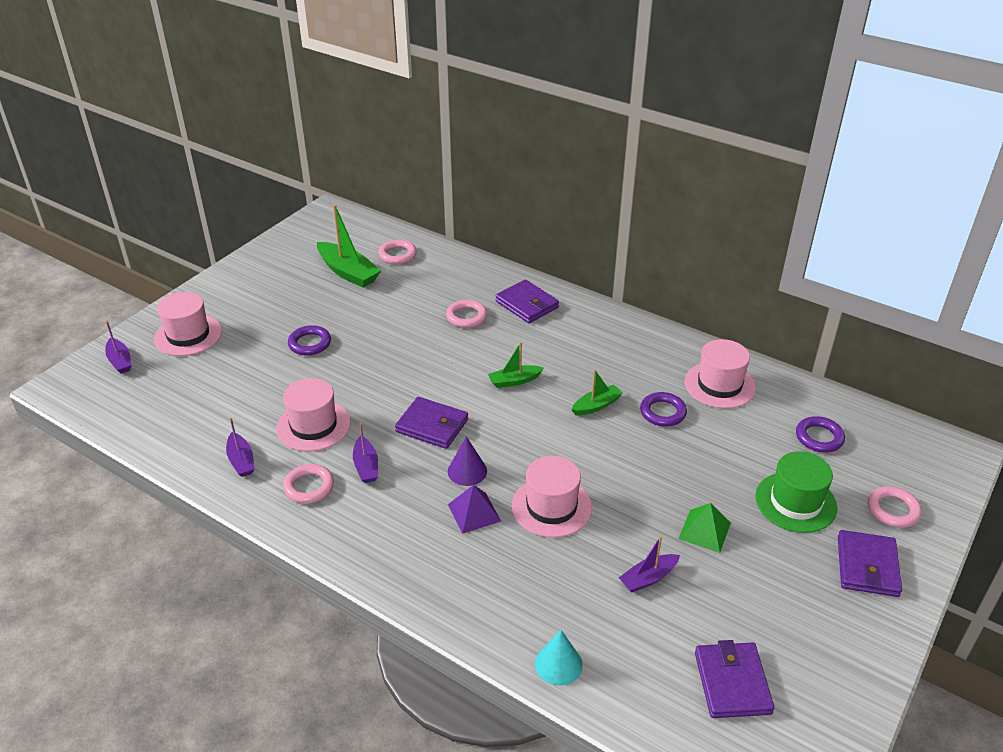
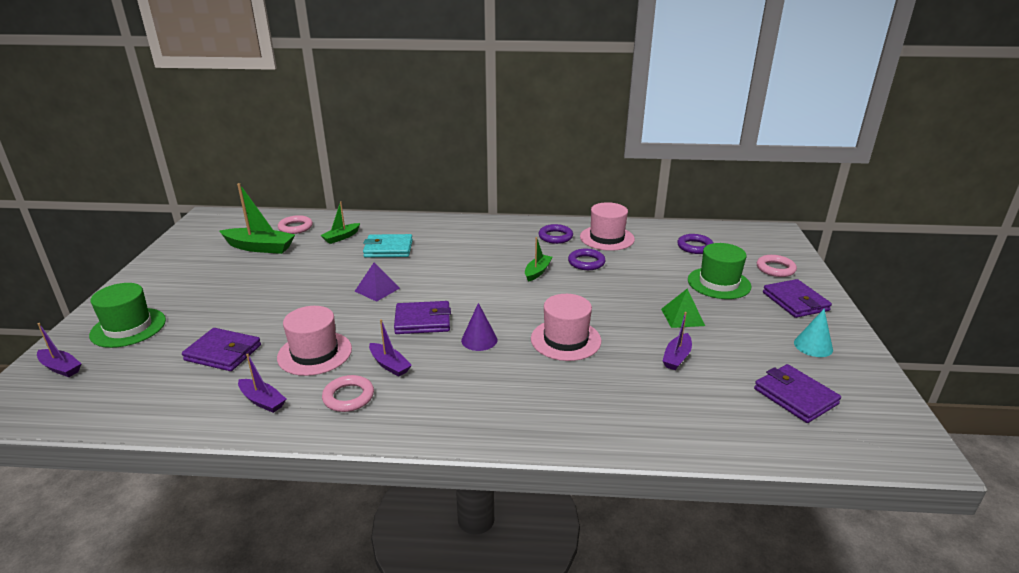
camera: 30 degrees left, 10 degrees down
(188, 335) = (128, 327): pink hat -> green hat
(310, 343) = (262, 300): purple ring -> purple ring (555, 237)
(466, 317) = (388, 249): pink ring -> turquoise wallet
(474, 512) = (510, 364): purple pyramid -> purple pyramid (377, 289)
(514, 381) = (462, 275): green boat -> green boat (341, 237)
(527, 304) = (429, 230): purple wallet -> purple wallet (223, 353)
(558, 664) = (673, 436): turquoise cone -> turquoise cone (813, 346)

